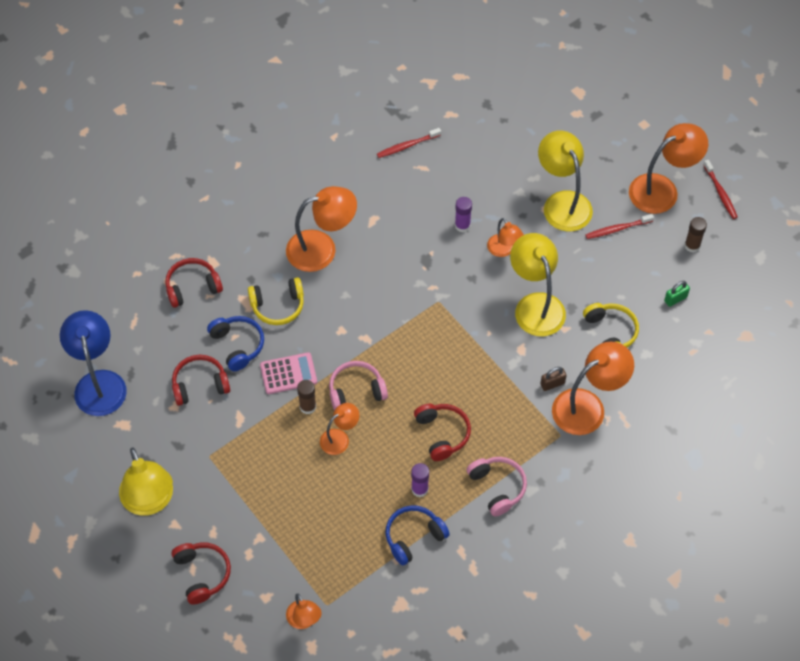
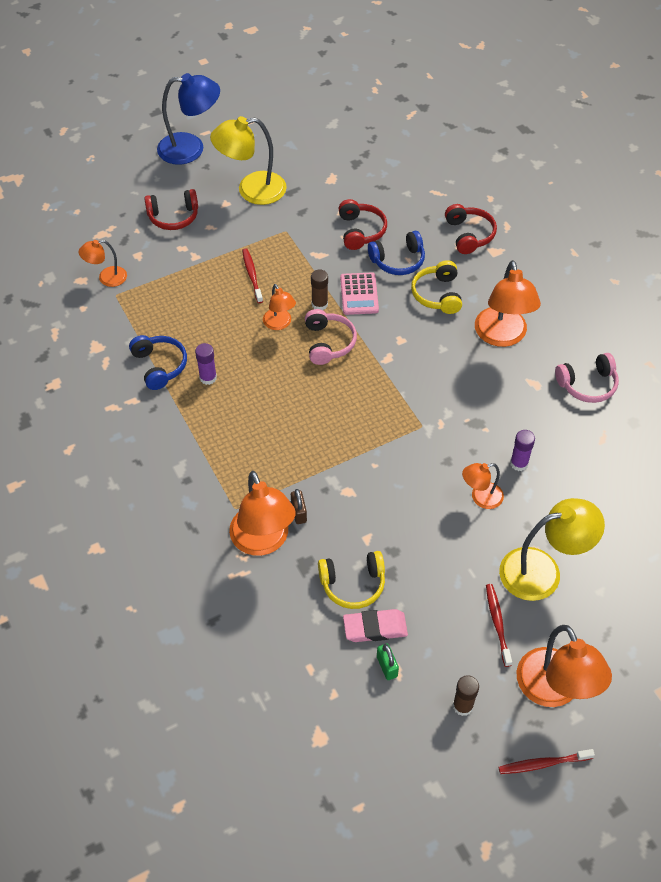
camera: 100 degrees right, 5 degrees down
(99, 383) = (377, 166): blue lamp -> blue lamp (191, 148)
(407, 146) = (634, 428): red toothbrush -> red toothbrush (252, 275)
(442, 434) = (263, 405): red headphones -> none
(497, 487) = (191, 441): pink headphones -> pink headphones (587, 385)
(535, 305) = (402, 515): yellow lamp -> none
(645, 311) = (375, 628): none -> pink eraser

